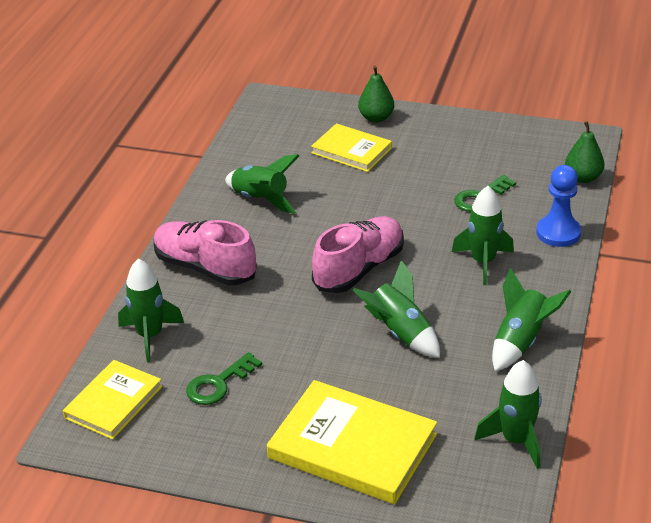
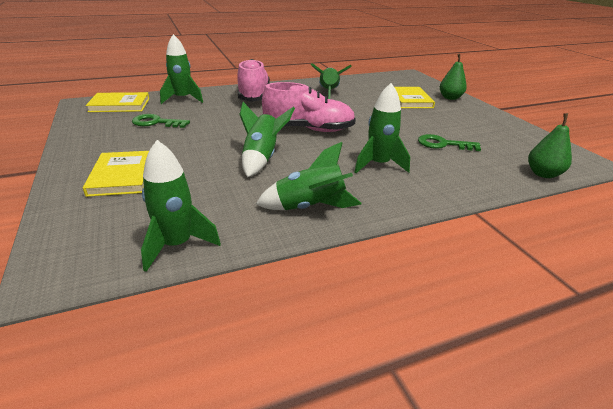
camera: 50 degrees right, 5 degrees down
(352, 446) = (122, 176): yellow book -> yellow book, size x0.62
(558, 233) = (462, 183): blue pawn -> none

